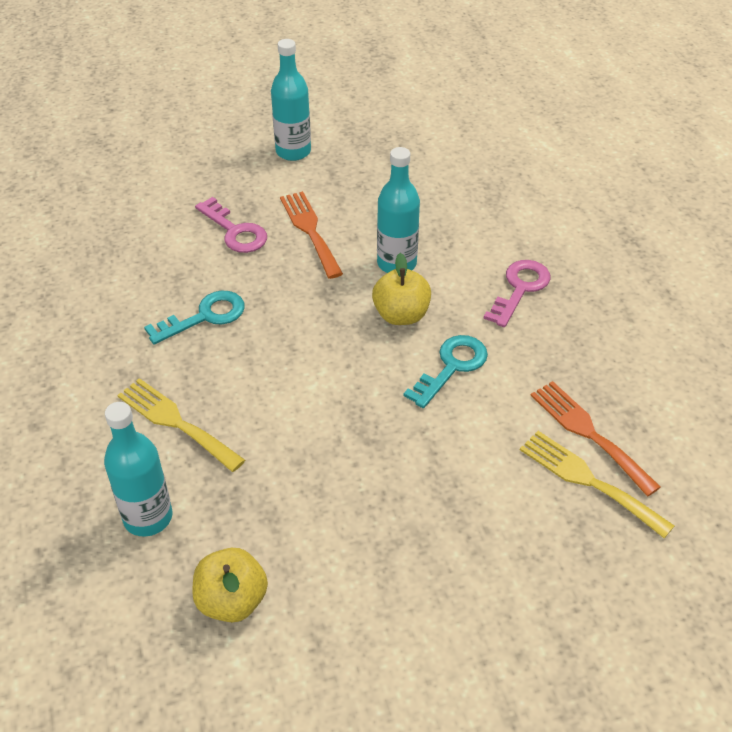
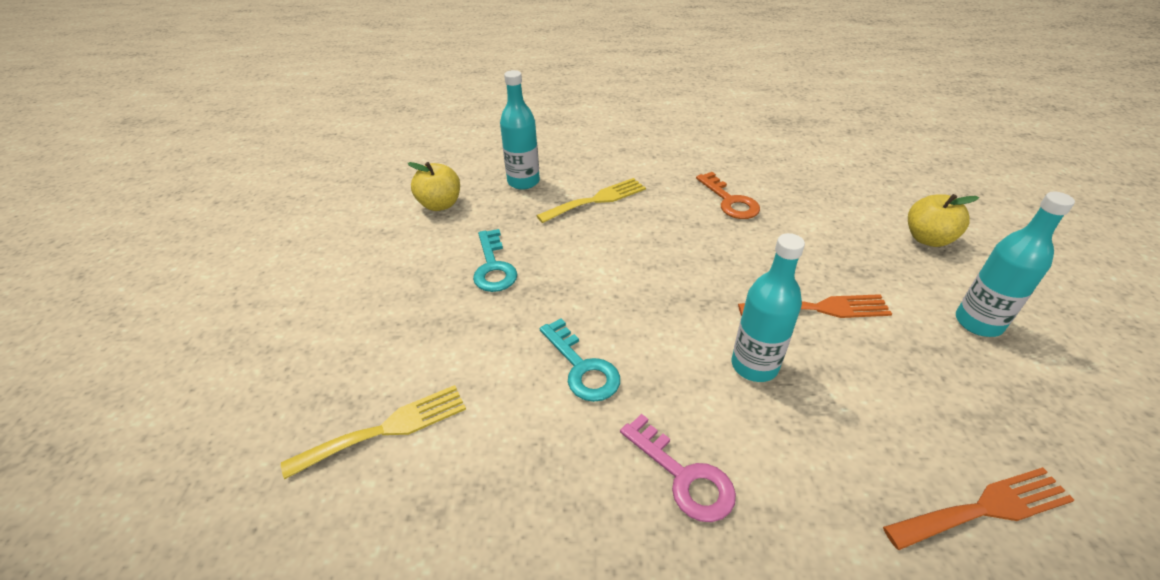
camera: 110 degrees right, 5 degrees down
(149, 302) = (730, 201): none -> orange key
(204, 317) = (704, 225): turquoise key -> turquoise key (493, 267)
(235, 231) = (822, 257): pink key -> none
(401, 315) = (669, 348): yellow apple -> yellow apple (928, 239)
(588, 433) = (437, 455): orange fork -> orange fork (984, 508)

